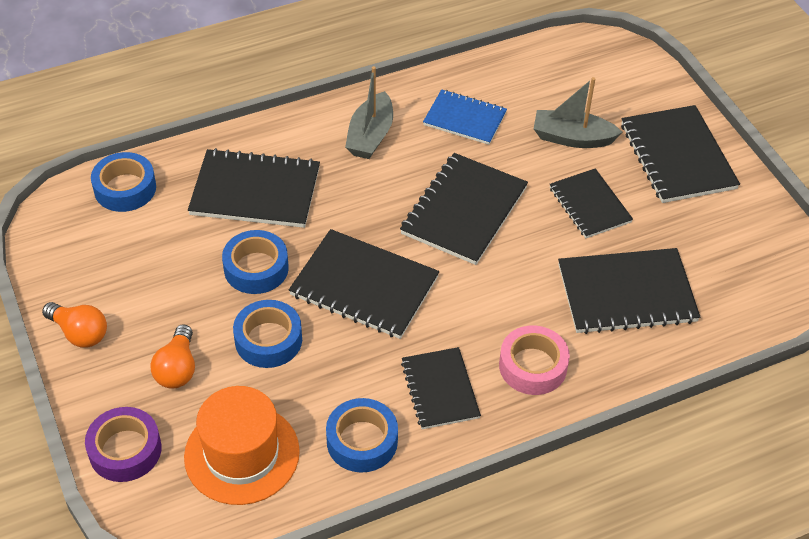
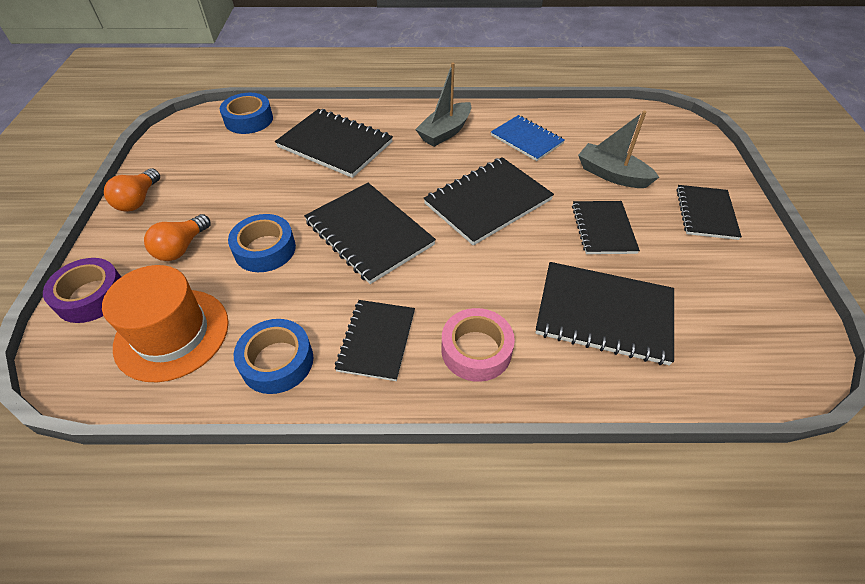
camera: 25 degrees right, 0 degrees up
(79, 333) = (138, 200): orange light bulb -> orange light bulb turned 45 degrees clockwise
(256, 268) = (296, 195): blue tape -> none
(677, 156) = (705, 213): black notebook -> black notebook, size x0.64

